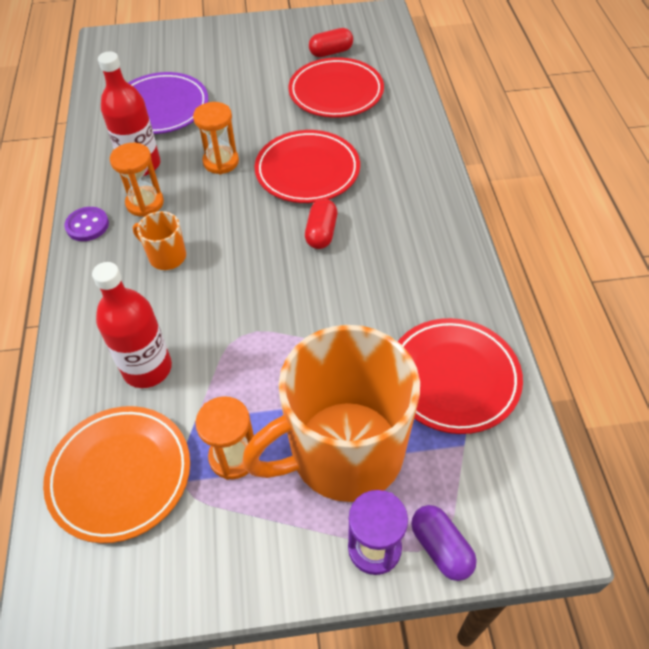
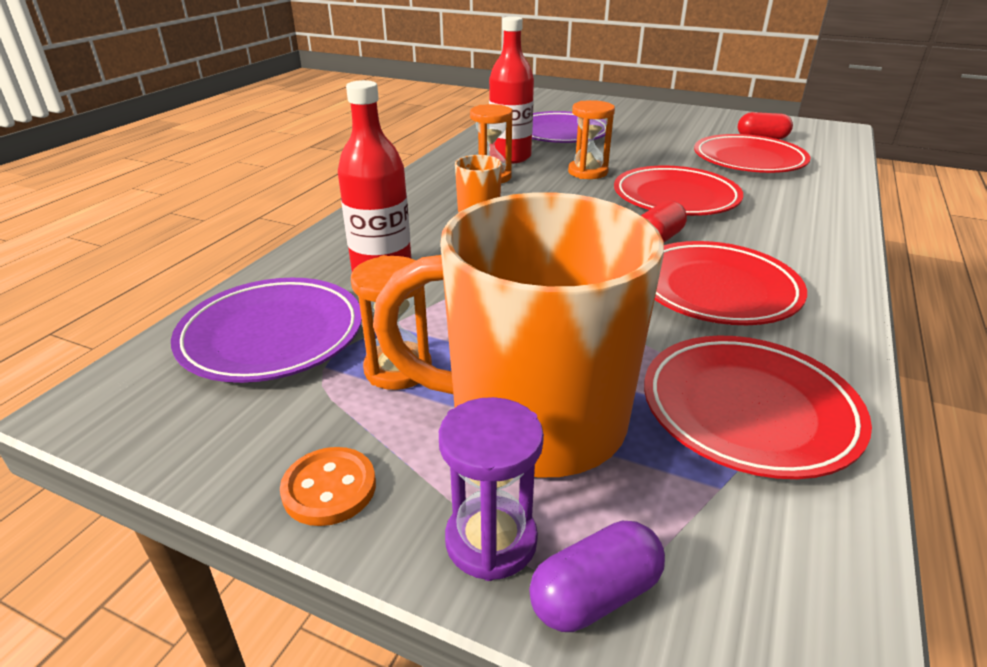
camera: 30 degrees right, 20 degrees down
(87, 225) = (427, 176): purple button -> none
(120, 475) = (272, 336): orange plate -> purple plate
(265, 569) = (329, 488): none -> orange button
(386, 273) = (716, 290): none -> red plate
(441, 548) = (595, 595): purple capsule -> purple capsule turned 60 degrees clockwise

